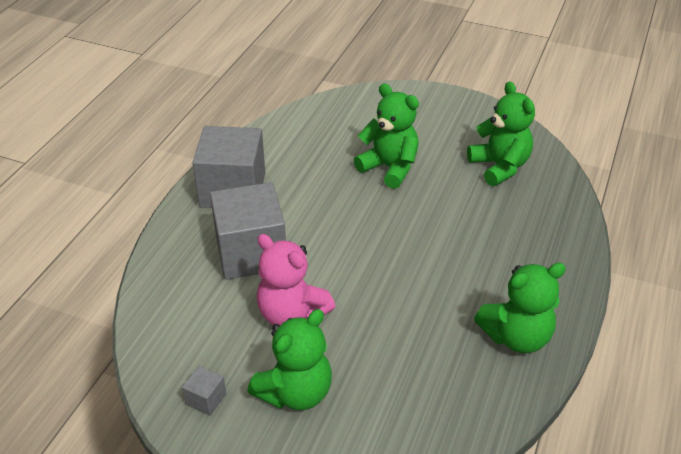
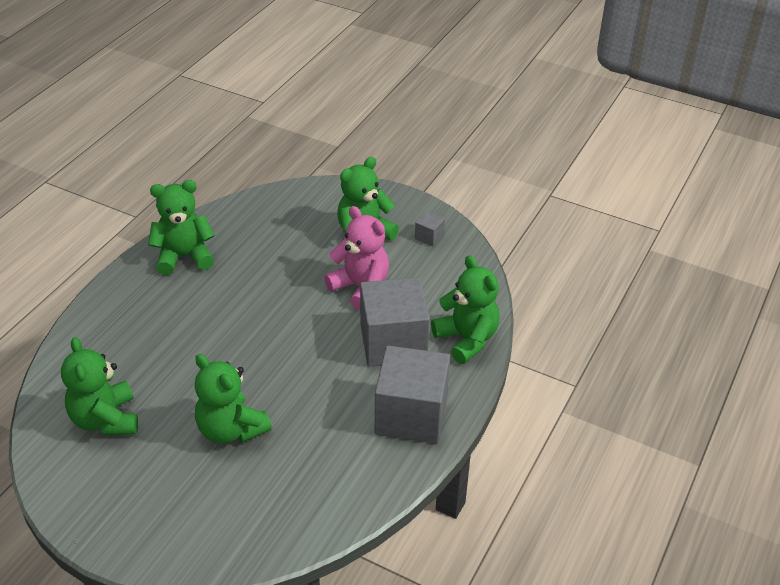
camera: 175 degrees left, 0 degrees up
(173, 262) = (466, 339): none -> green teddy bear

